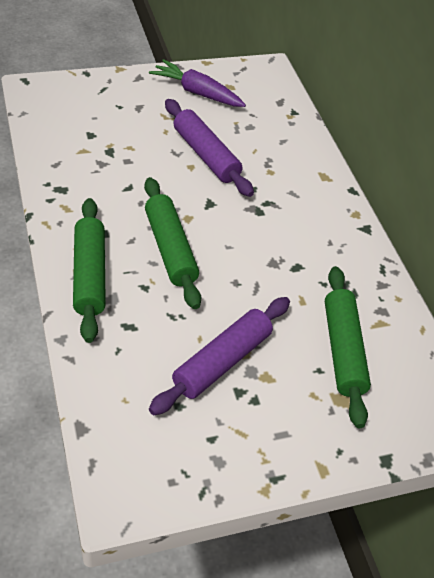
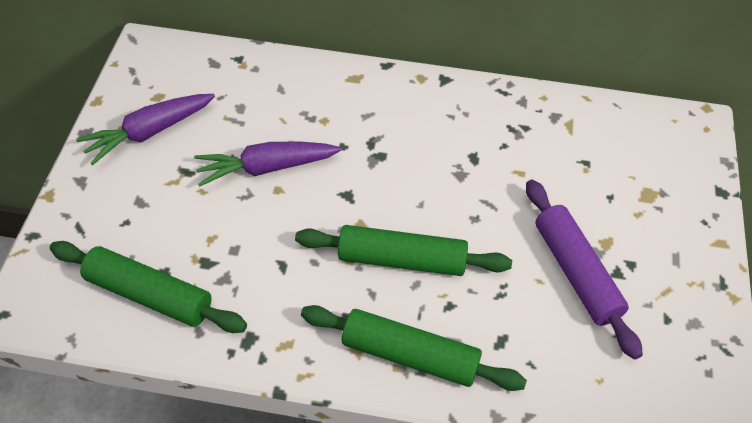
camera: 60 degrees left, 5 degrees up
(206, 155) = (266, 168): purple rolling pin -> purple carrot
(343, 350) = (592, 168): green rolling pin -> green rolling pin (149, 295)

